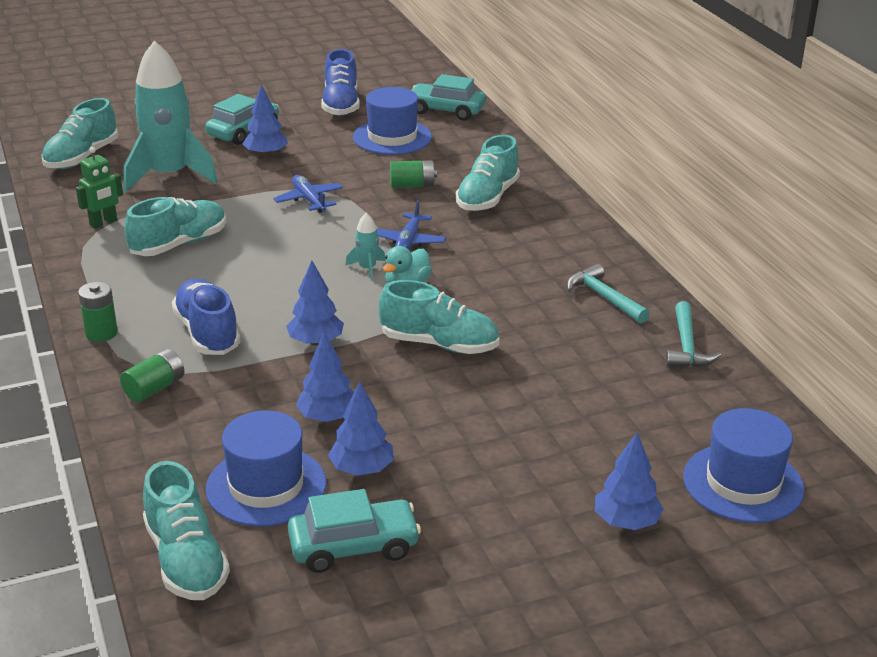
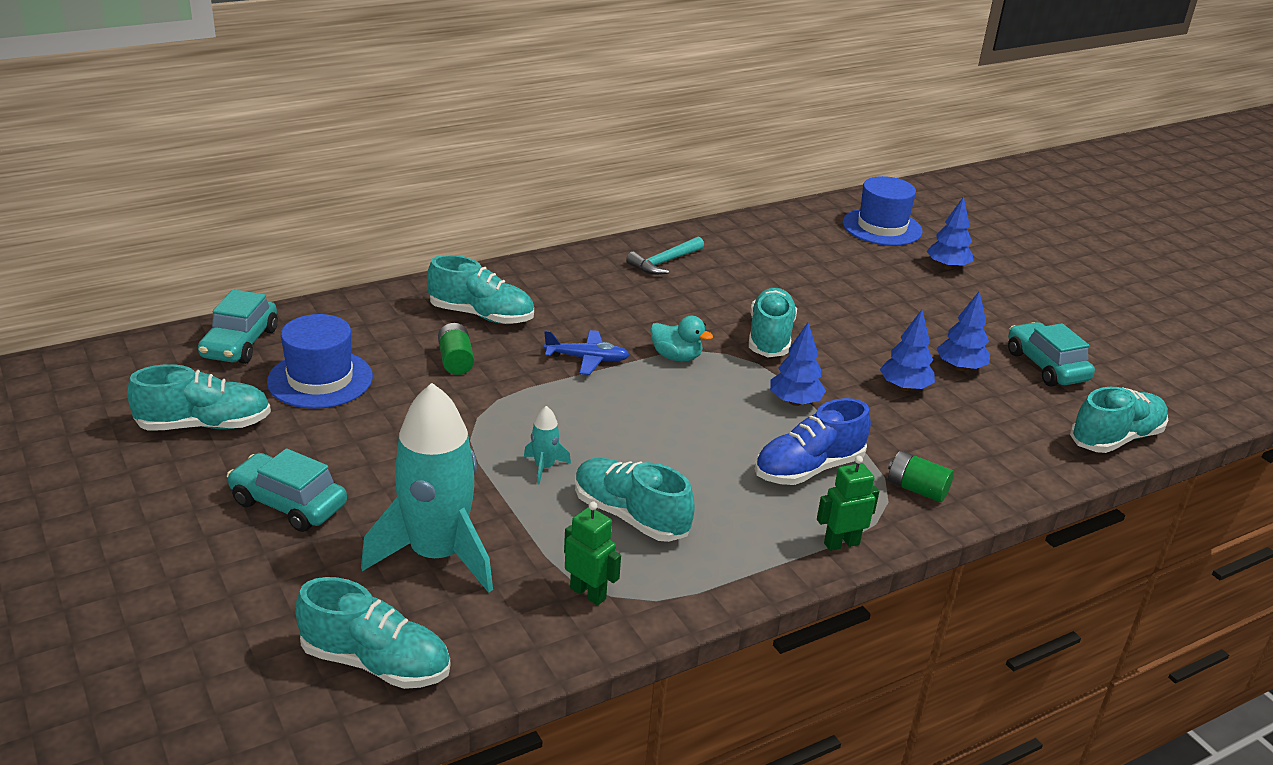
camera: 100 degrees left, 0 degrees up
(101, 333) = (841, 543): green battery -> green robot
(266, 154) = (369, 475): blue tree -> none
(266, 486) = (1009, 410): blue hat -> none
(309, 200) = (500, 429): blue plane -> none
(341, 105) = (204, 425): blue shoe -> turquoise shoe
(367, 268) = (650, 381): turquoise rocket -> turquoise rocket (544, 467)
(686, 346) = (725, 234): turquoise hammer -> none

